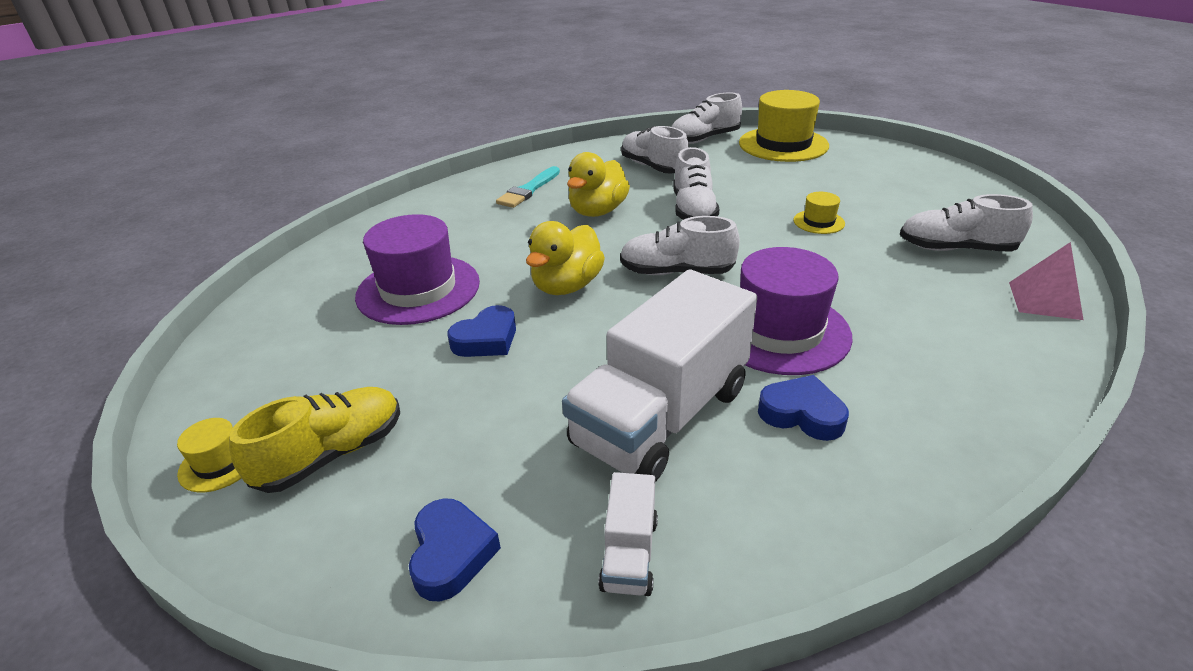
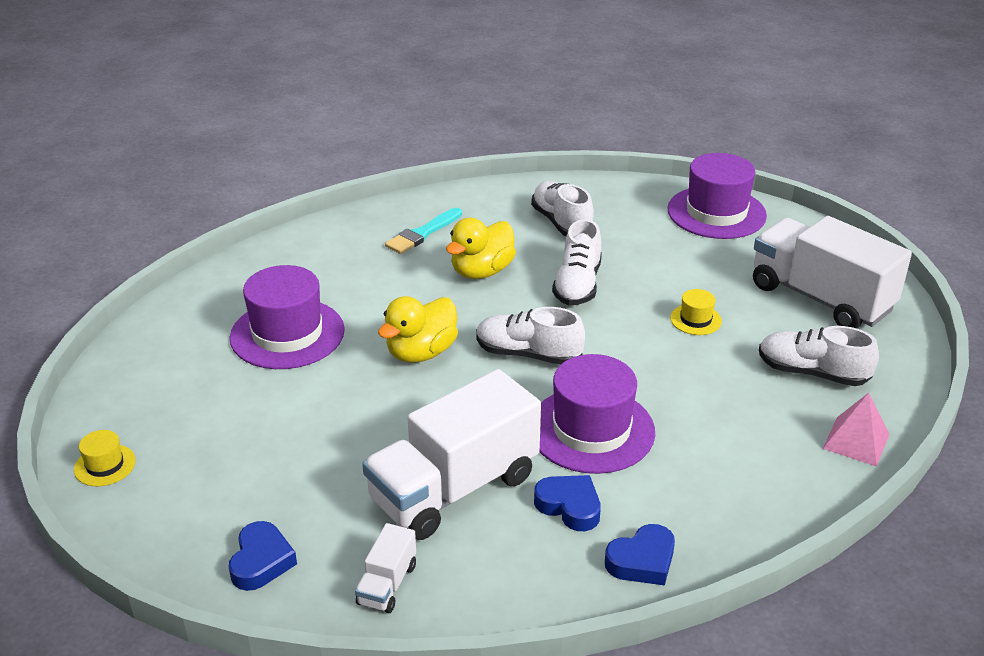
camera: 10 degrees right, 0 degrees up
(332, 454) = (189, 473): yellow shoe -> none
(486, 339) = (334, 394): blue heart -> blue heart (642, 561)
(704, 139) = (634, 192): white shoe -> none
(783, 144) = (716, 213): yellow hat -> purple hat
(916, 191) = (820, 298): none -> white truck

